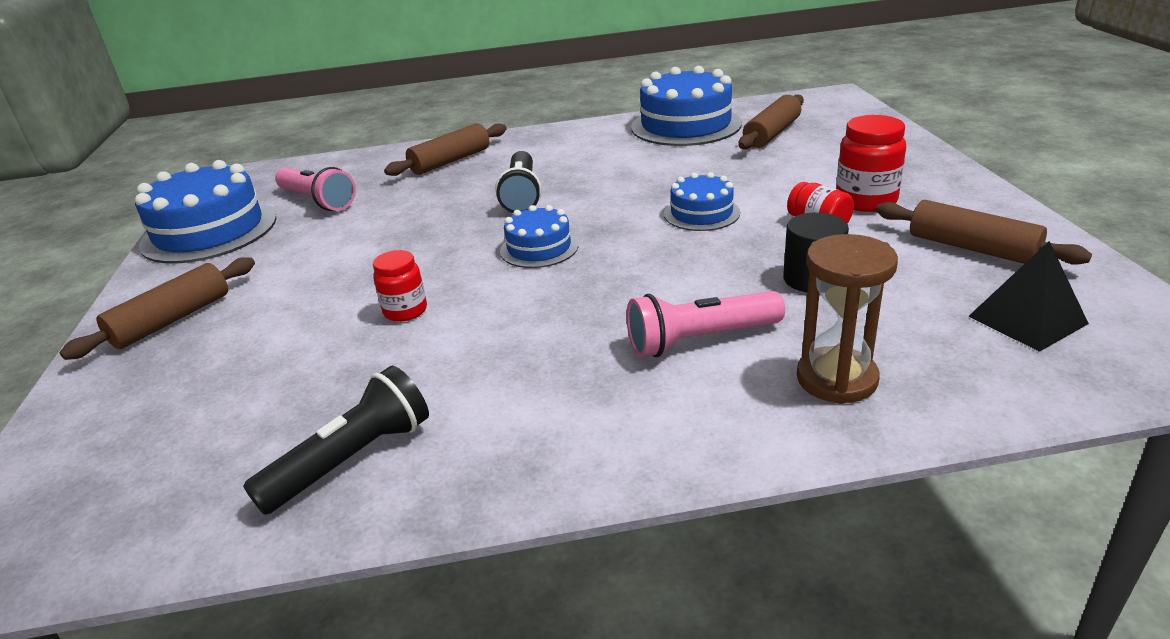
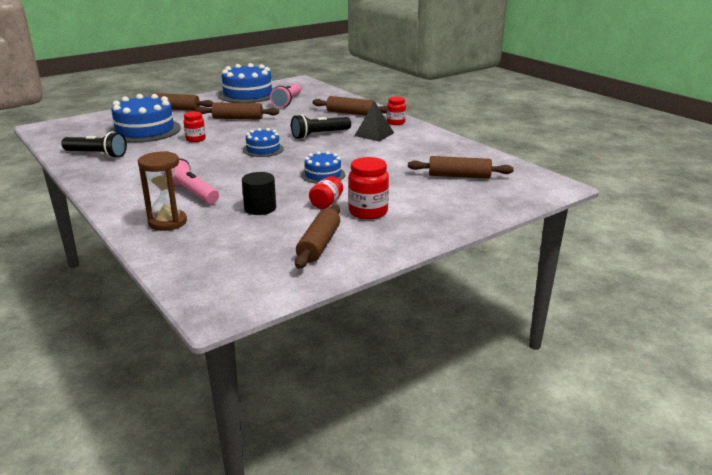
camera: 60 degrees right, 5 degrees down
(340, 255) = (238, 118): none -> brown rolling pin
(533, 139) = (396, 123): none -> red jar
(686, 125) = (452, 152): blue cake -> blue cake (145, 130)
(1027, 319) = (238, 262): black pyramid -> black pyramid (374, 134)

